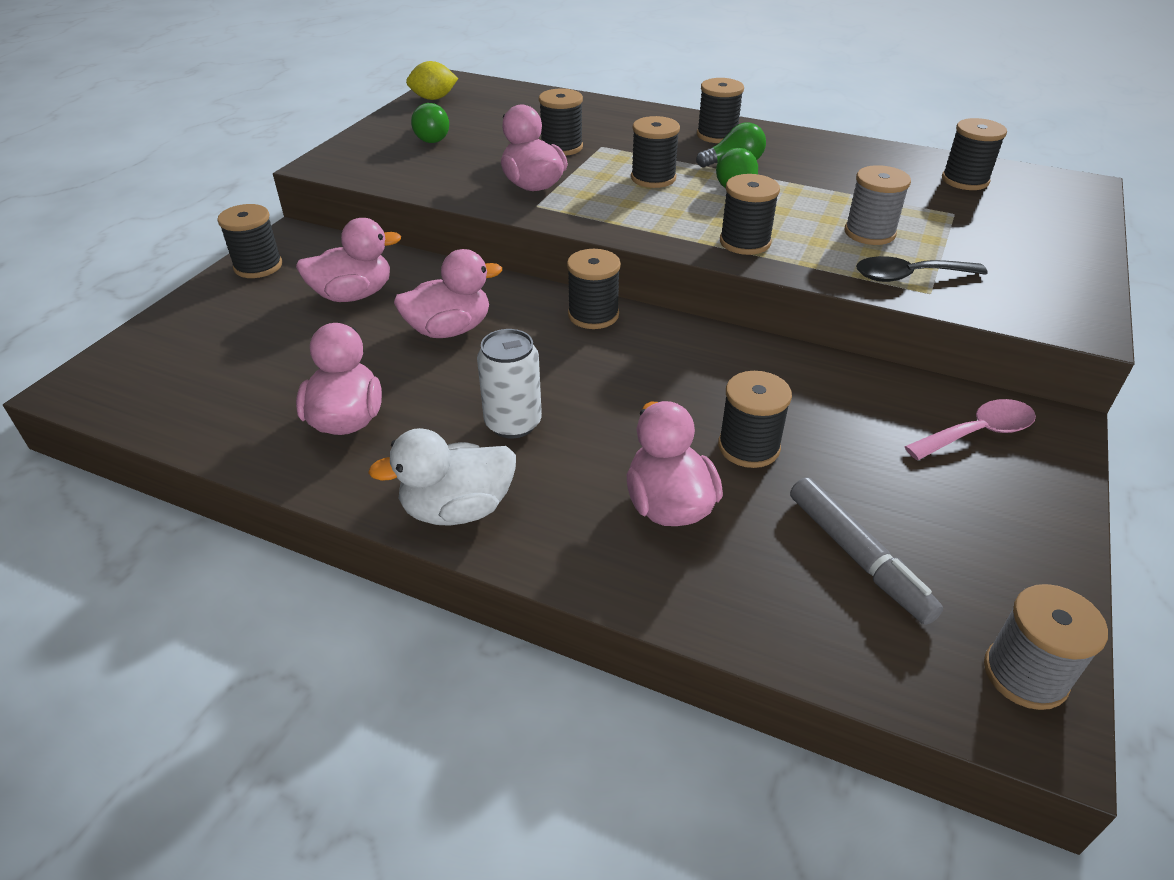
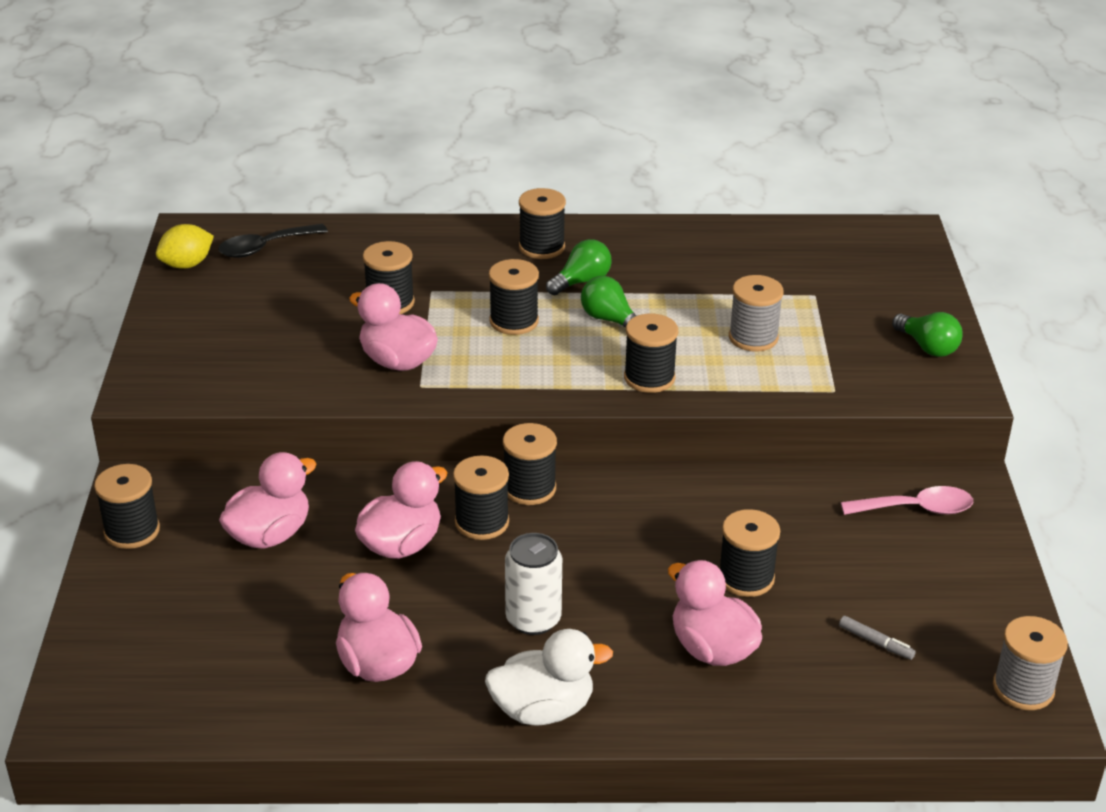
camera: 25 degrees left, 5 degrees down
(431, 137) = (234, 323): green light bulb -> green light bulb (927, 347)
(457, 509) = (543, 709): white duck -> white duck turned 150 degrees counterclockwise
(858, 557) = (876, 642): grey marker -> grey marker, size x0.51
(908, 276) = (809, 378): black spoon -> black spoon (265, 247)
(965, 180) = (806, 251): black spool -> black spool (482, 522)
(978, 433) = (916, 509): pink spoon -> pink spoon turned 45 degrees clockwise

